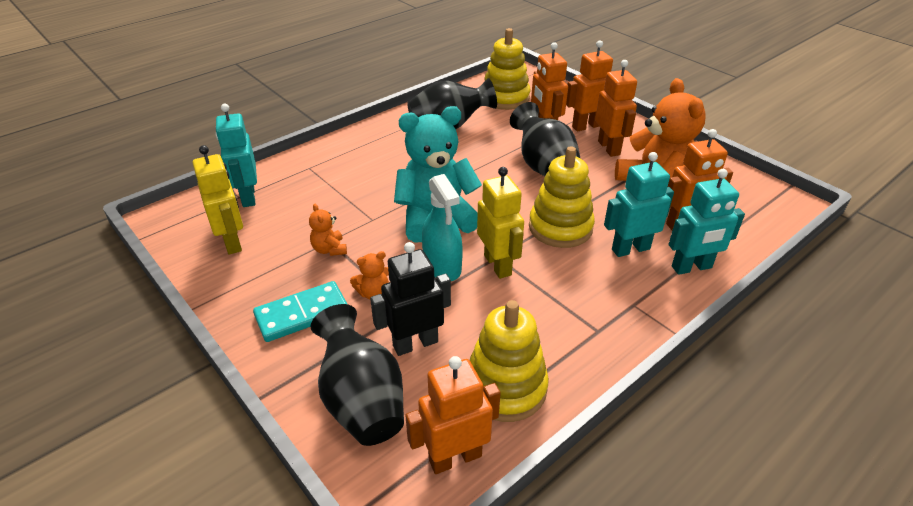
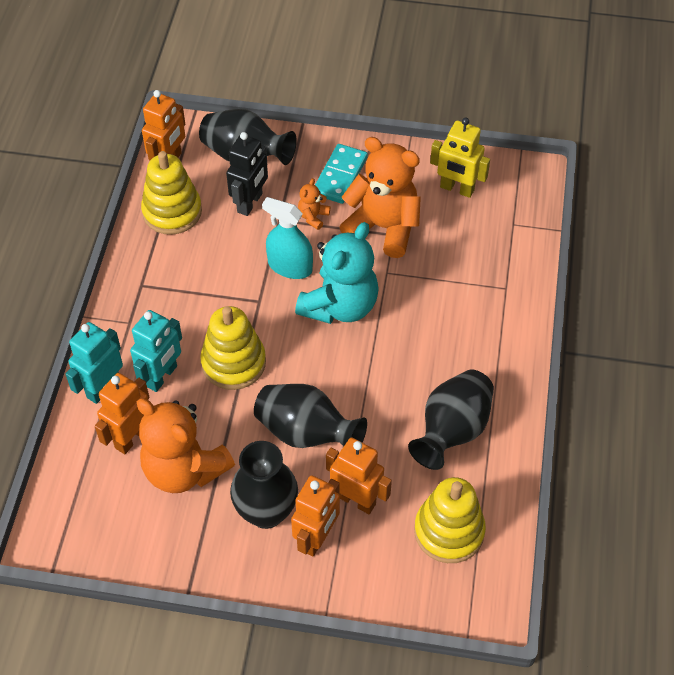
camera: 140 degrees right, 15 degrees up
(248, 197) = (506, 228): turquoise robot -> none
(329, 249) = (383, 227): orange teddy bear -> orange teddy bear, size x2.35
(498, 265) = (251, 293): yellow robot -> none
(609, 148) = (266, 512): orange robot -> black vase

